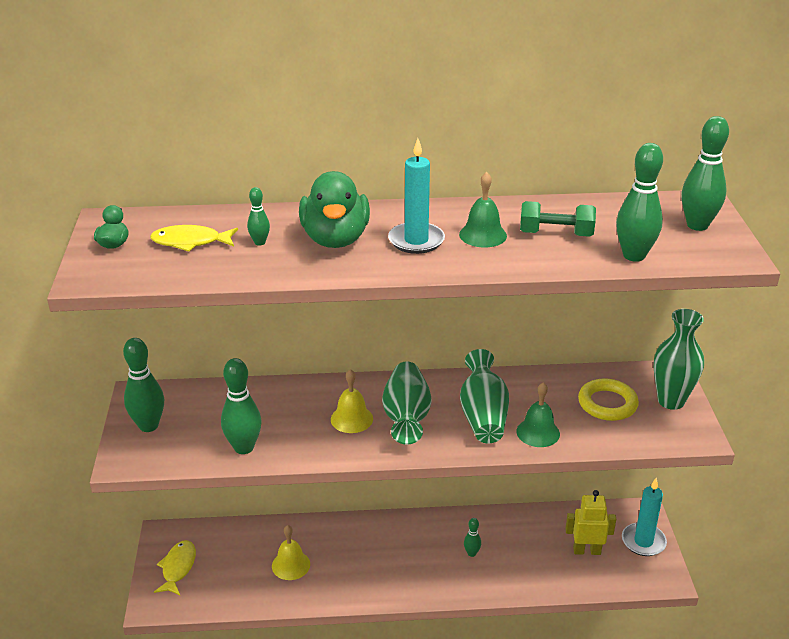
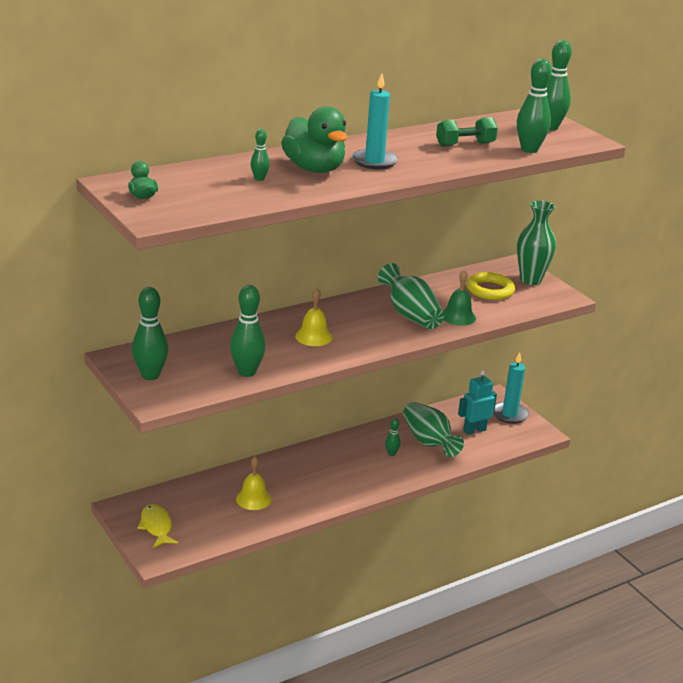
camera: 30 degrees left, 5 degrees down
(190, 242) = (204, 186): yellow fish -> none
(406, 417) = (354, 327): green vase -> green vase (429, 442)
(483, 235) = (416, 152): green bell -> none
(586, 551) = (474, 430): yellow robot -> turquoise robot

